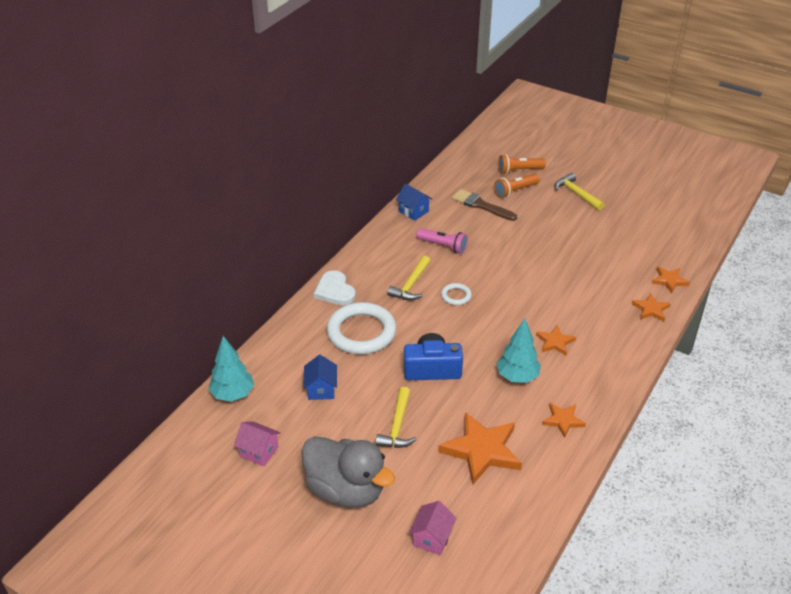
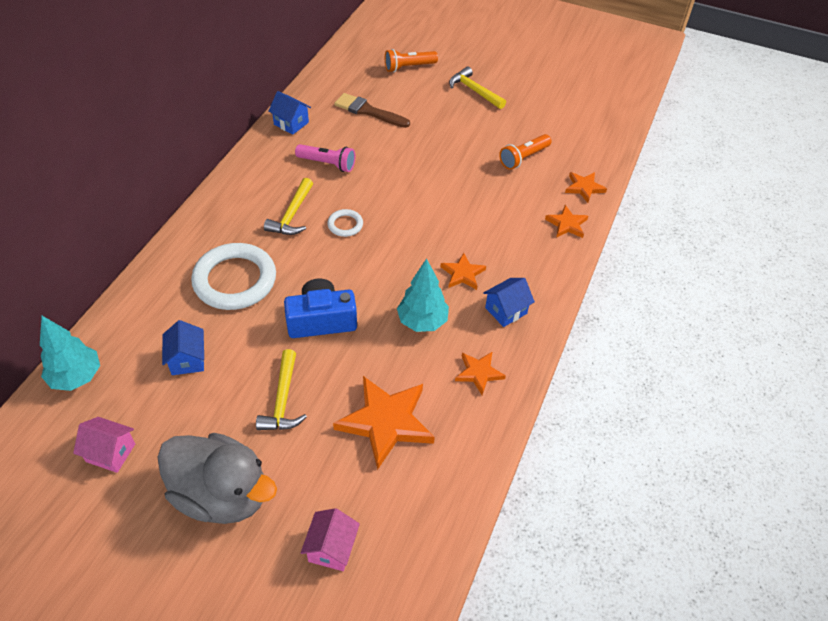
camera: 10 degrees left, 10 degrees up
(335, 290) = (201, 229): white heart -> none
(515, 191) = (406, 92): orange flashlight -> orange flashlight (523, 158)
(590, 374) = (506, 310): none -> blue house

